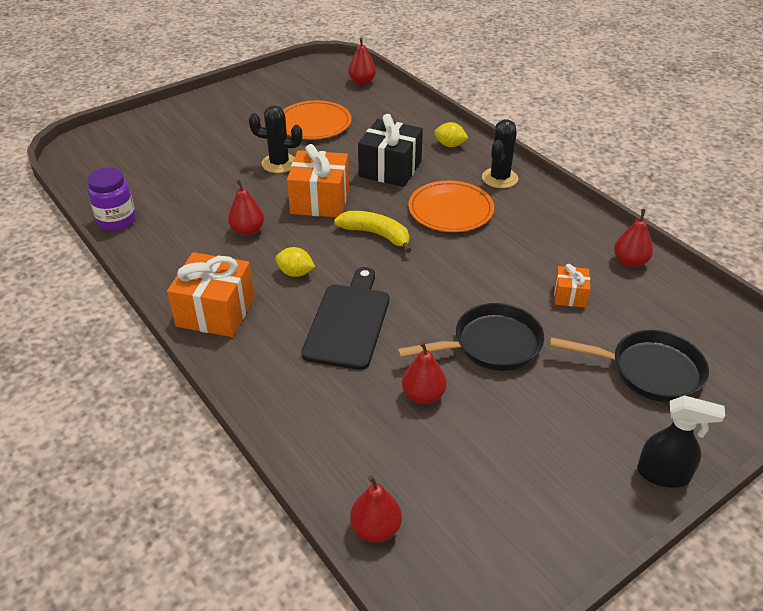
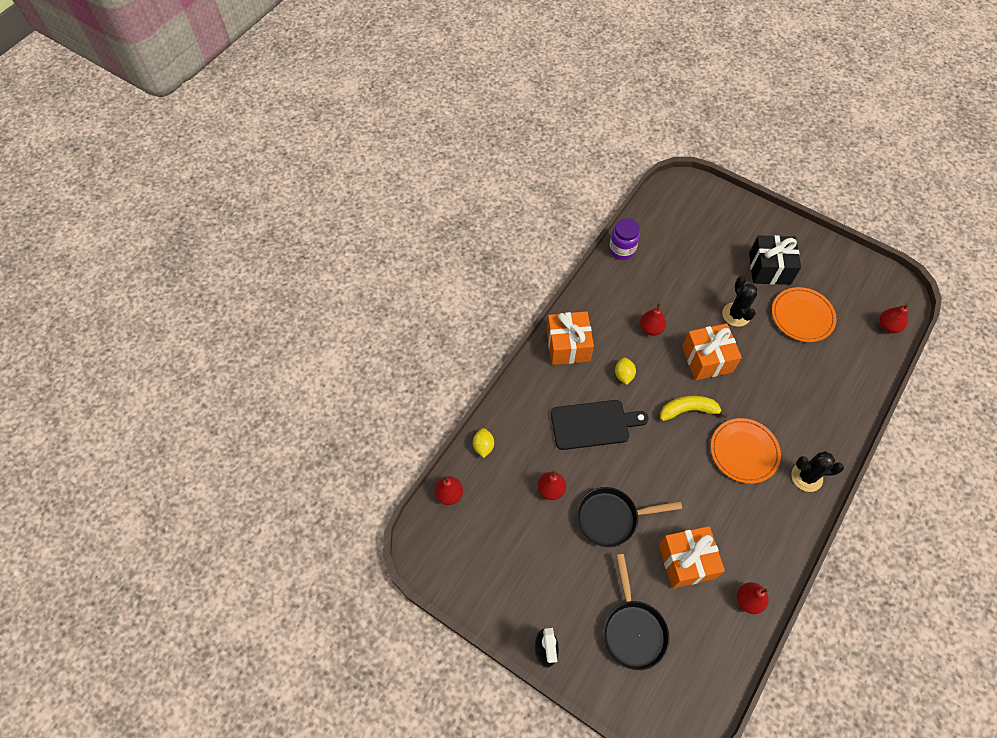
camera: 70 degrees right, 20 degrees up
(376, 234) = (688, 410): yellow banana -> yellow banana turned 105 degrees counterclockwise
(390, 169) = (772, 392): black gift -> black gift (769, 268)
(450, 145) = (832, 426): yellow lemon -> yellow lemon (483, 446)
(490, 345) = (611, 518): black pan -> black pan turned 120 degrees clockwise
(570, 295) = (686, 561): orange gift -> orange gift, size x1.91

